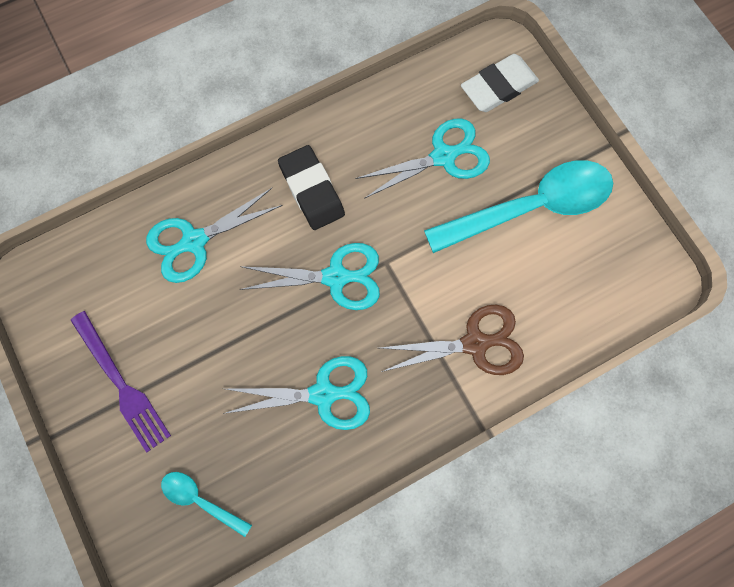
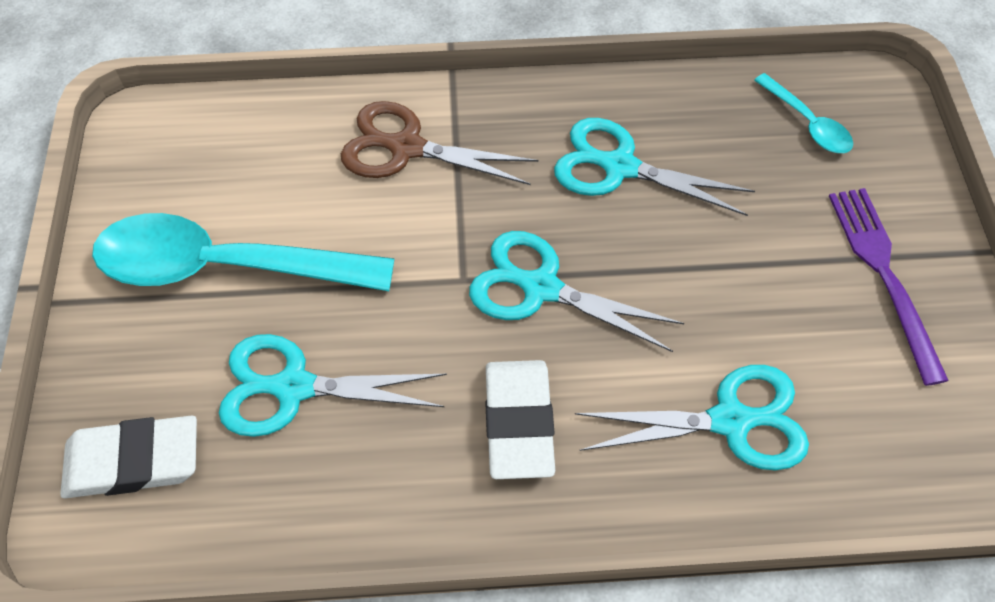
camera: 155 degrees left, 15 degrees down
(312, 190) = (518, 422): black eraser -> white eraser

